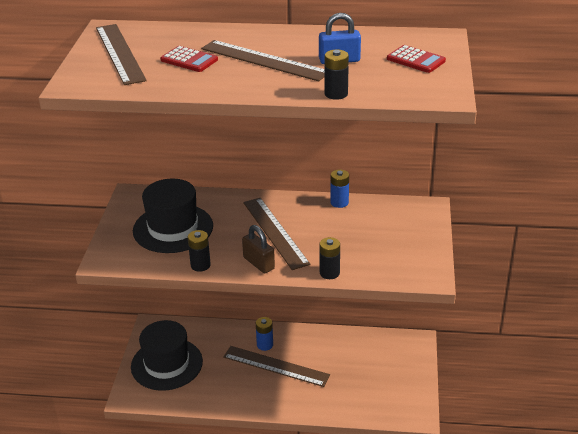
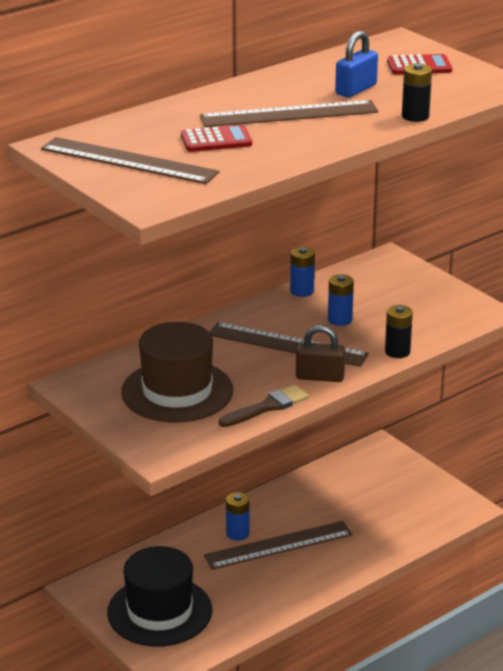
camera: 45 degrees left, 5 degrees down
(173, 228) = (177, 391): black hat -> brown hat
(200, 265) = (267, 407): black battery -> brown brush
(330, 233) = (340, 320): none -> blue battery

